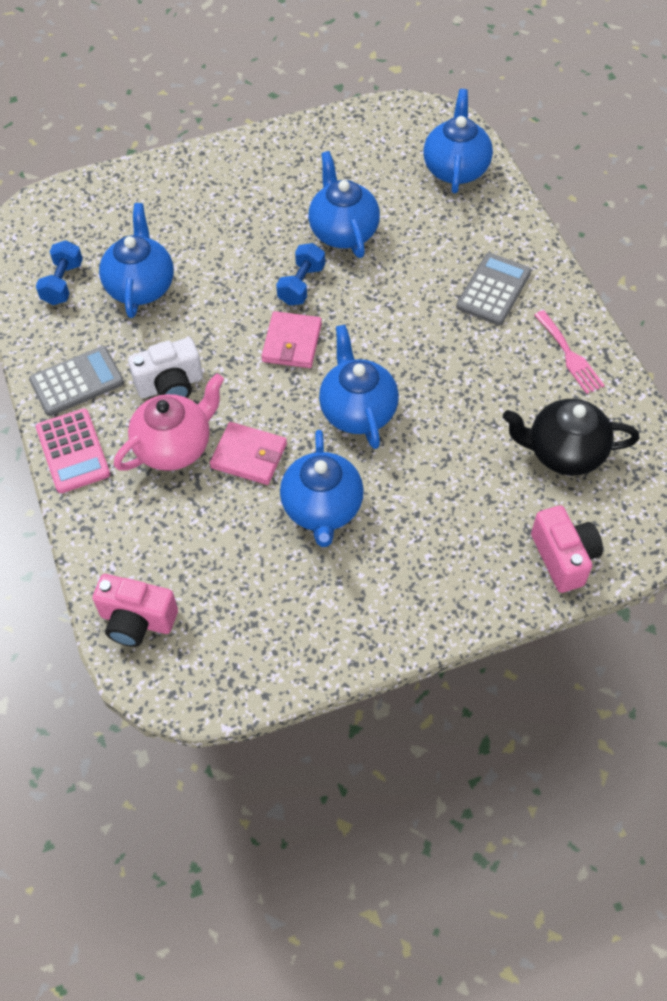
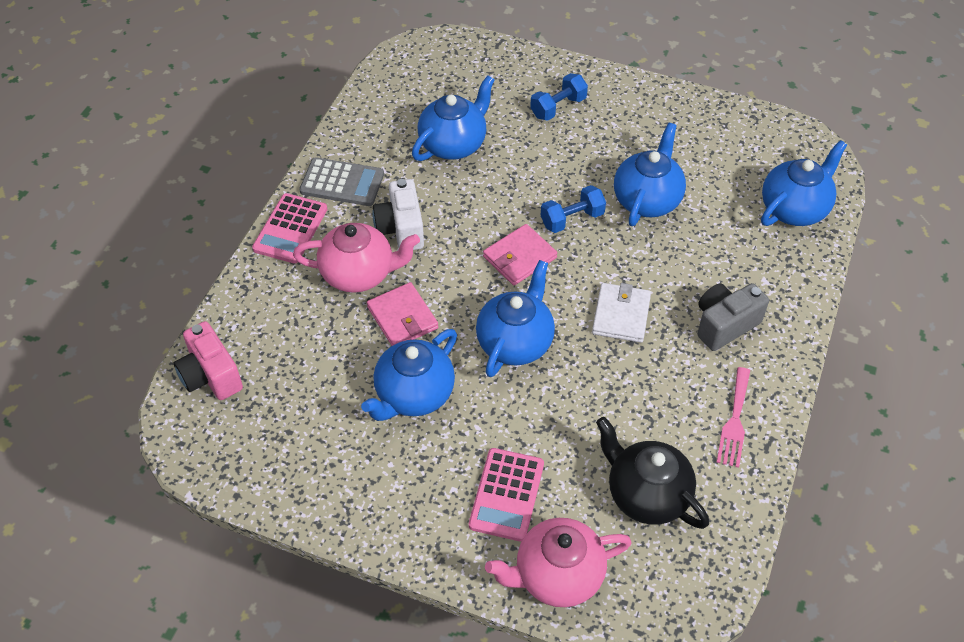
camera: 40 degrees right, 5 degrees down
(63, 283) = (403, 108): blue dumbbell -> blue dumbbell (558, 107)
(170, 385) = (401, 229): white camera -> white camera turned 60 degrees clockwise
(414, 334) = (621, 315): none -> white wallet
(470, 529) = (506, 494): none -> pink calculator
(493, 290) = (724, 325): grey calculator -> grey camera
(563, 558) = (557, 575): pink camera -> pink teapot

